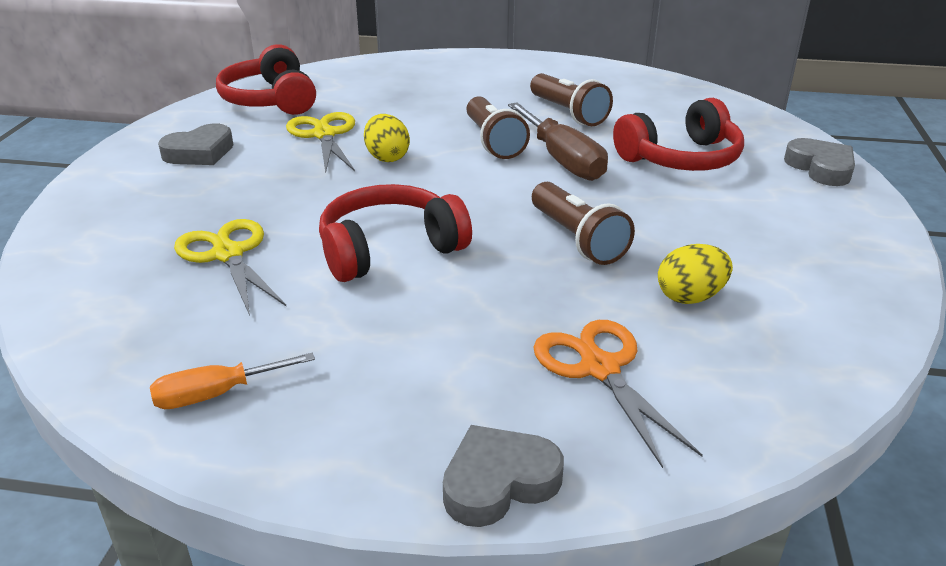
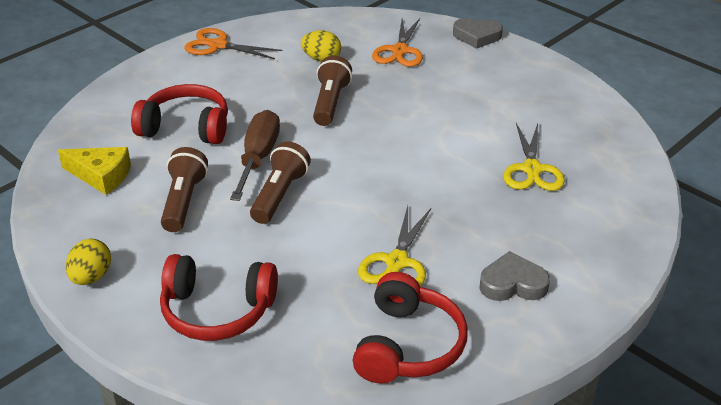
camera: 145 degrees left, 5 degrees up
(216, 394) = (567, 98): orange screwdriver -> none
(387, 157) = (371, 212): yellow egg -> yellow egg (91, 277)
(389, 249) = (436, 136): red headphones -> red headphones (217, 311)
(669, 106) = (101, 176): none -> yellow cheese
(821, 168) = (125, 88): grey heart -> none
(855, 257) = (218, 45): none -> orange scissors

